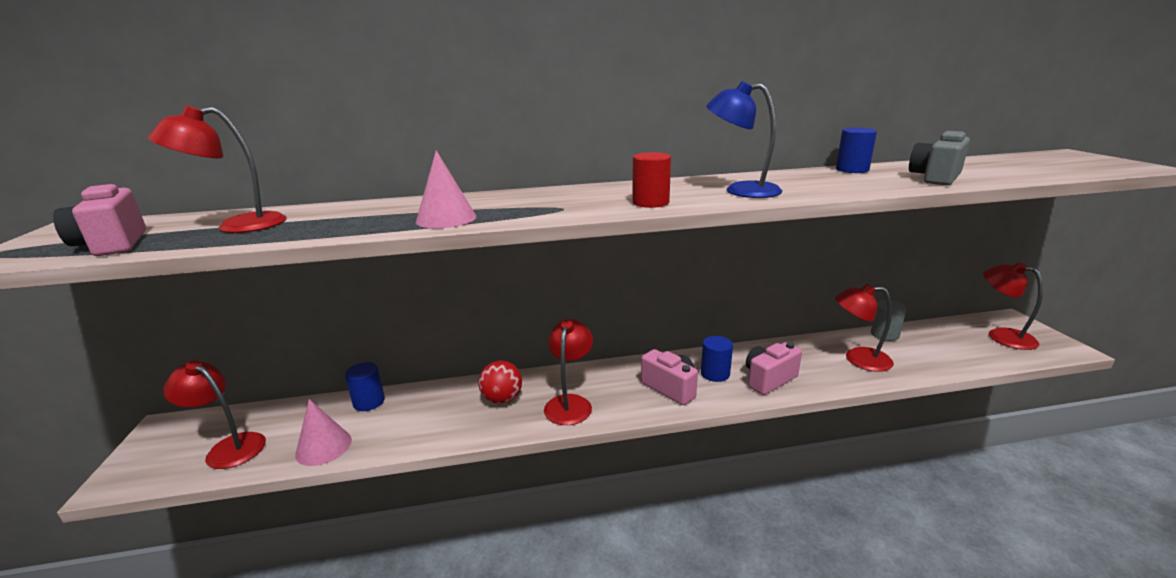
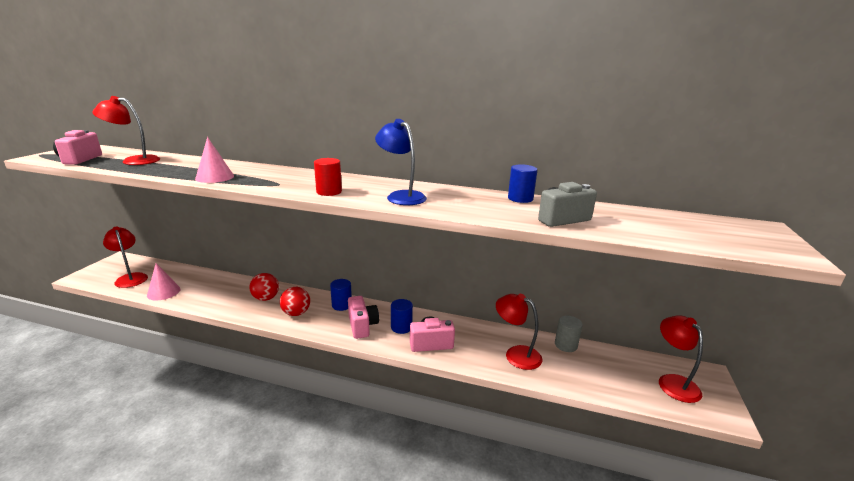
camera: 25 degrees right, 0 degrees up
(369, 402) = (206, 276): blue cylinder -> blue cylinder (342, 305)
(570, 403) = (296, 313): red lamp -> red ball

